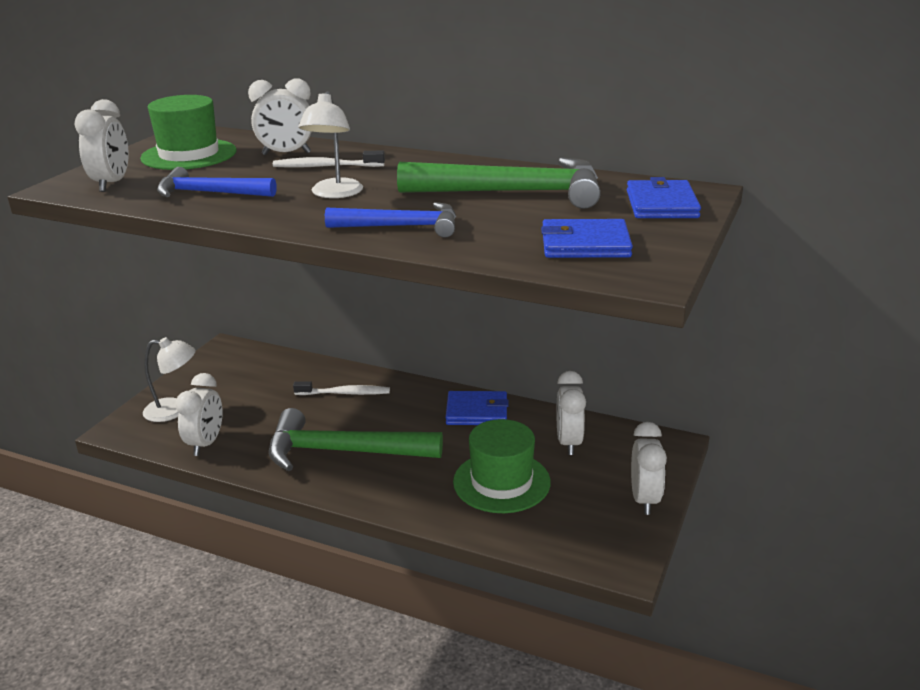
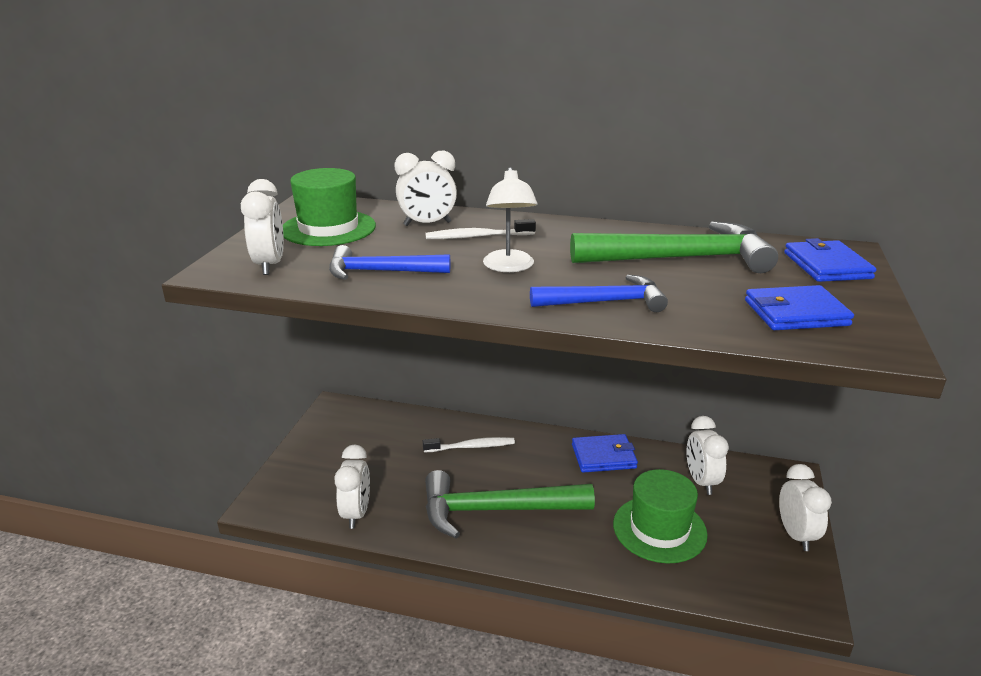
camera: 10 degrees left, 0 degrees up
(174, 410) = (309, 479): white lamp -> none

